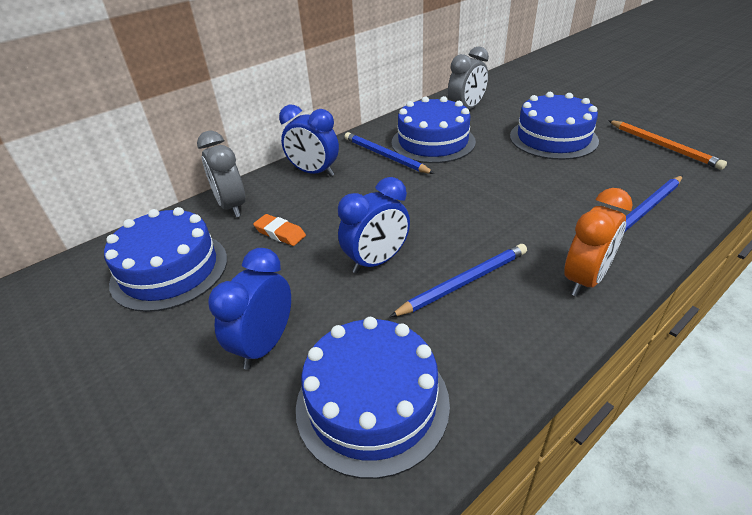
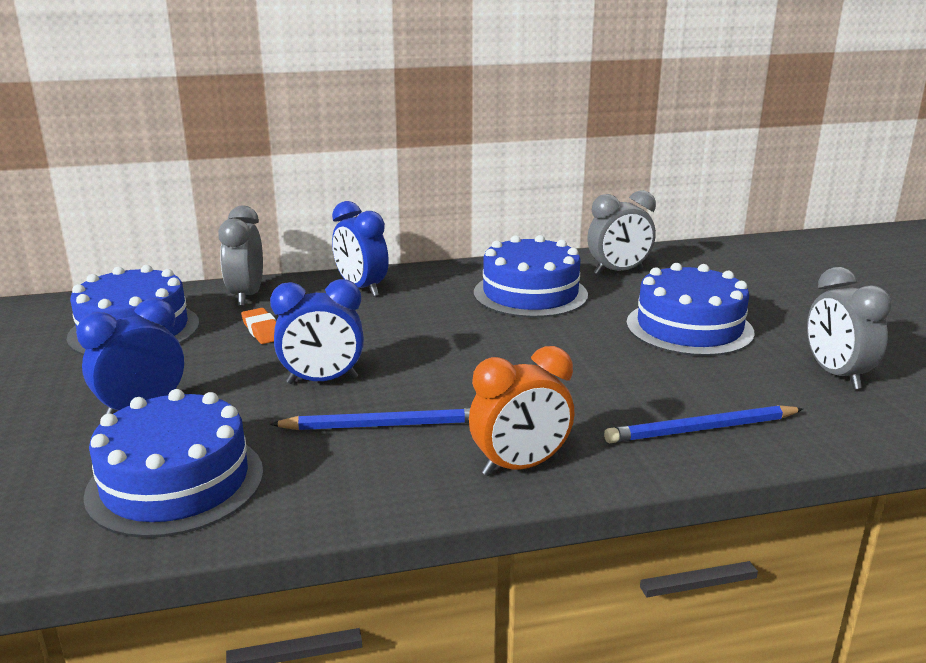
camera: 25 degrees right, 15 degrees down
(385, 156) = (456, 293): blue pencil -> none
(663, 146) = (836, 375): orange pencil -> grey clock

